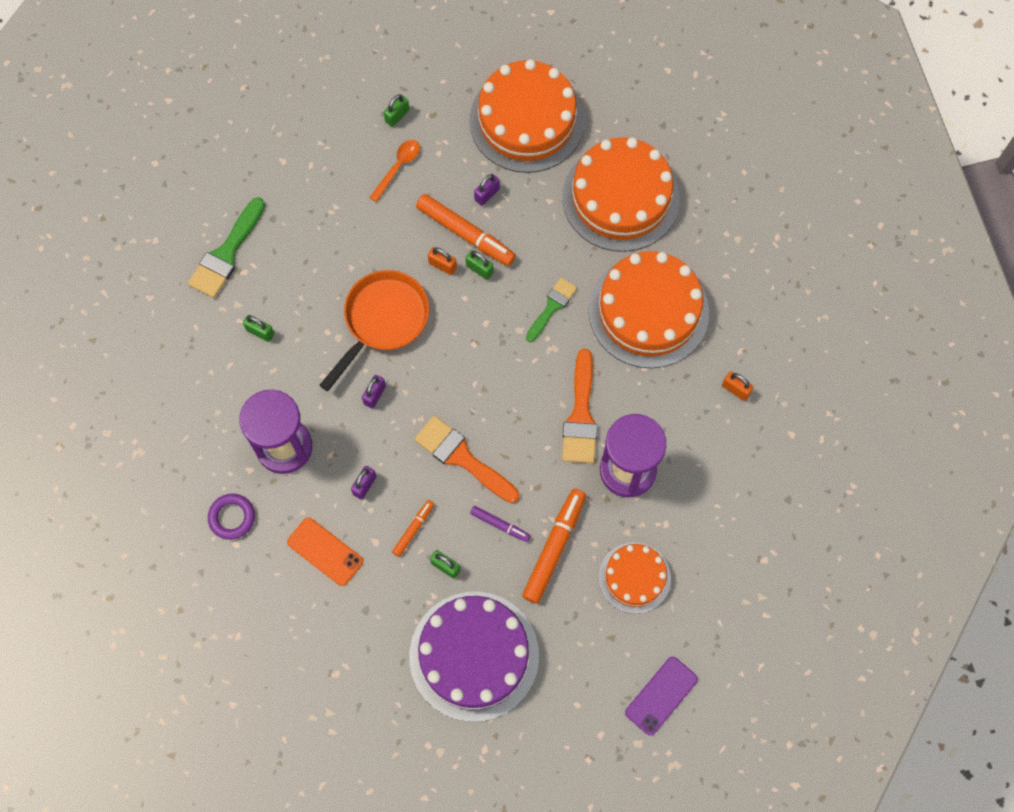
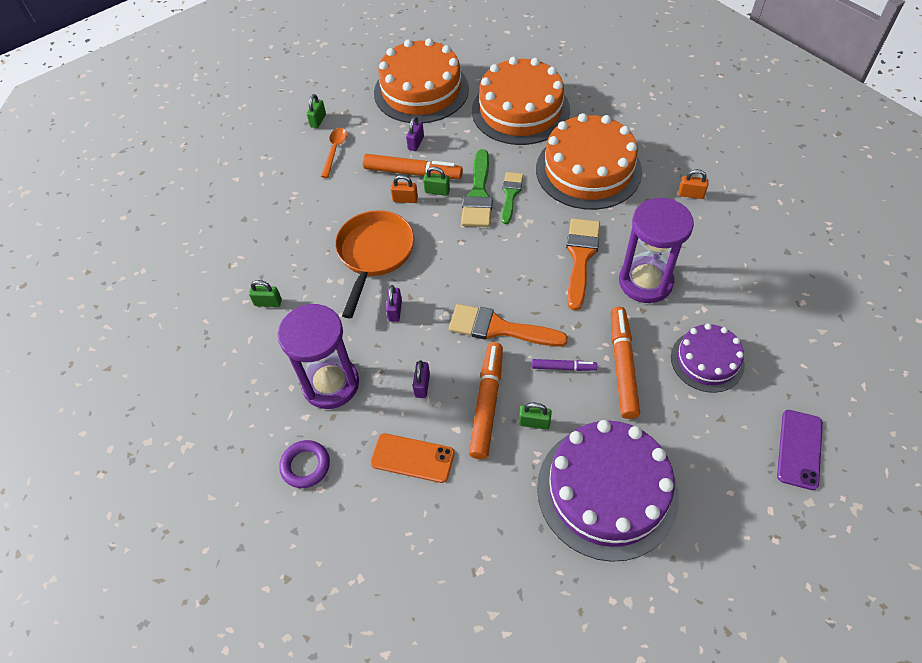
camera: 20 degrees left, 15 degrees down
(227, 253) = (213, 256): green brush -> green brush (478, 194)
(413, 529) = (487, 403): orange marker -> orange marker, size x1.88
(580, 415) = (580, 258): orange brush -> orange brush turned 150 degrees counterclockwise
(634, 577) = (707, 360): orange cake -> purple cake

